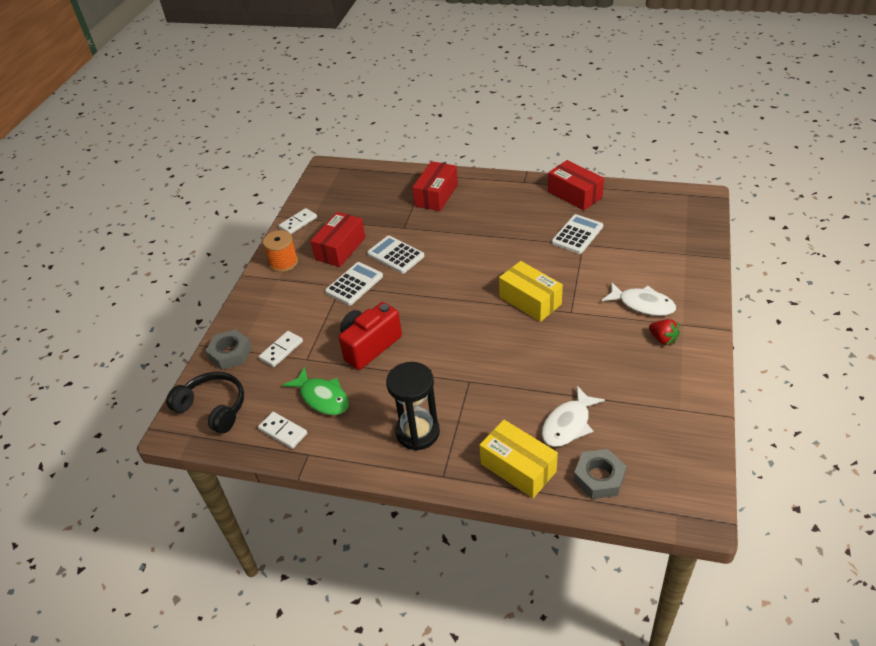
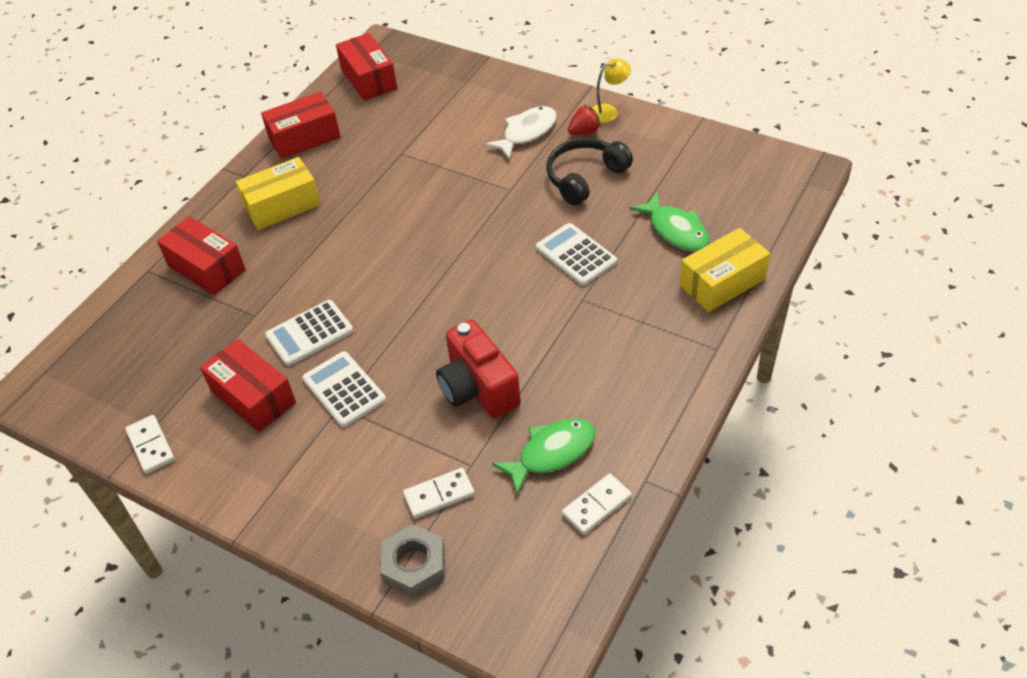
camera: 75 degrees left, 5 degrees up
(213, 408) = (520, 594): black headphones -> black headphones (585, 177)
(281, 350) = (439, 495): white domino -> white domino turned 75 degrees counterclockwise
(284, 263) = (240, 475): orange spool -> none
(417, 432) = (645, 361): black hourglass -> none
(530, 301) = (474, 218): yellow box -> yellow box (282, 206)
(568, 424) = (675, 230): white fish -> green fish
(577, 234) = (381, 153): white calculator -> white calculator (576, 255)
(599, 478) = (751, 224): grey nut -> none
(656, 204) = (369, 79): none -> red box
(700, 348) = (609, 111): none -> yellow lamp

